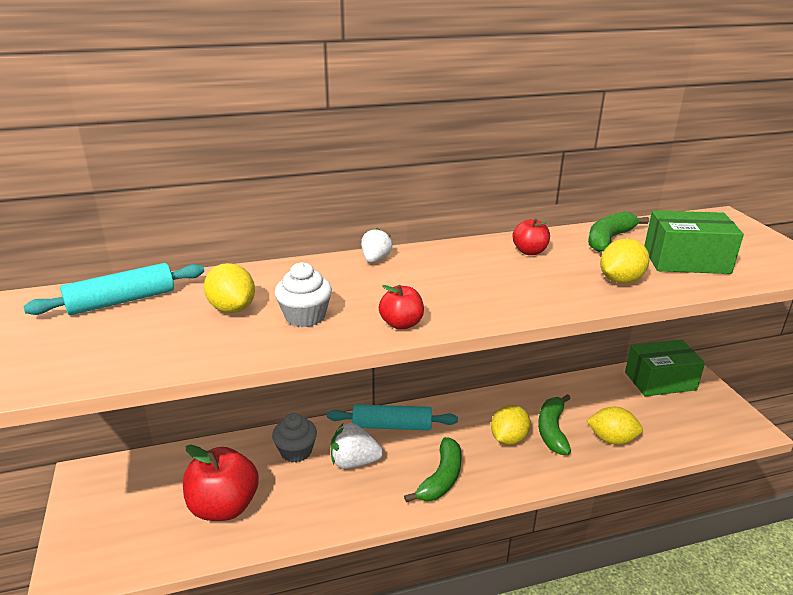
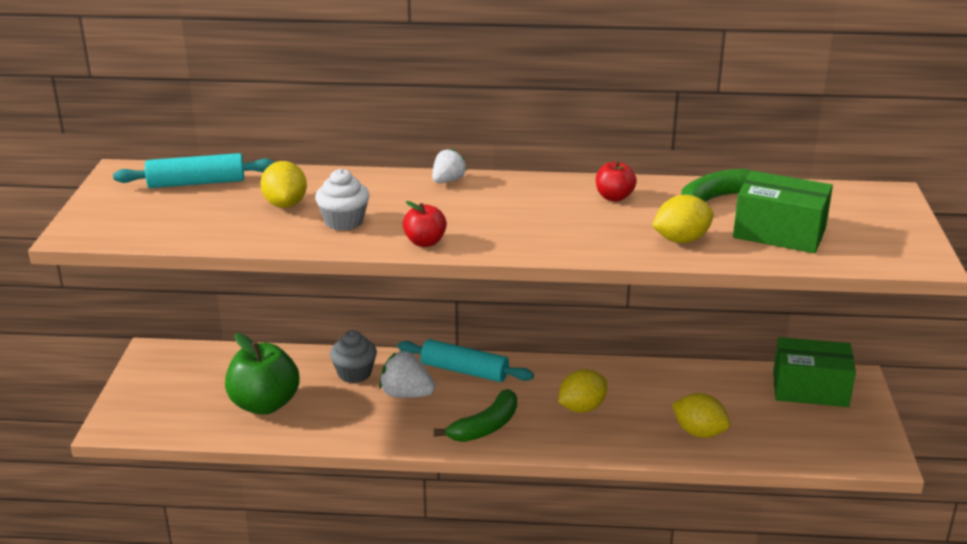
camera: 20 degrees right, 0 degrees up
(224, 507) = (264, 404): red apple -> green apple
(552, 430) = (637, 410): green banana -> none

